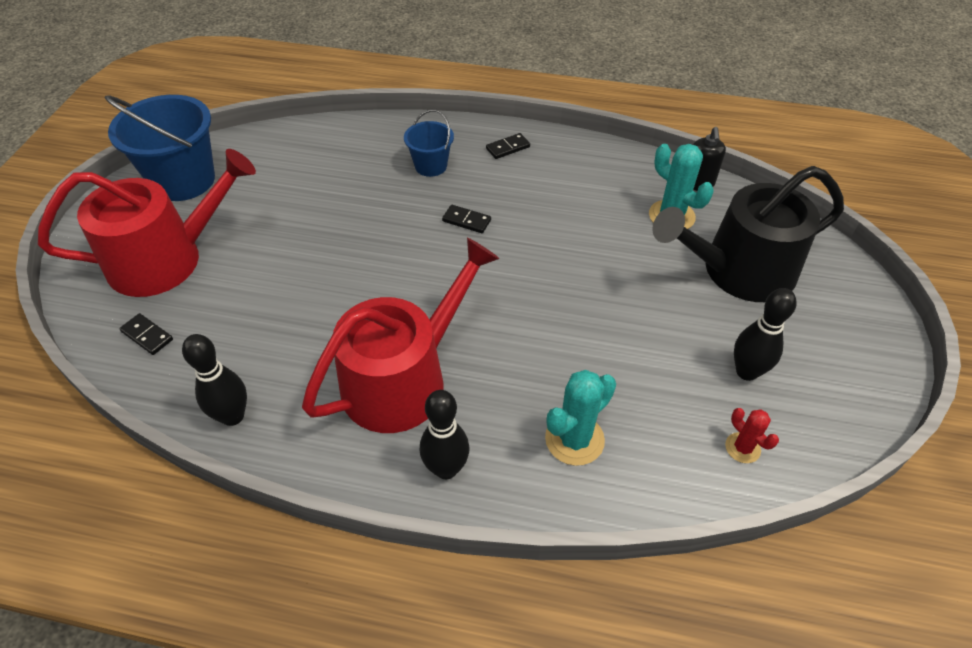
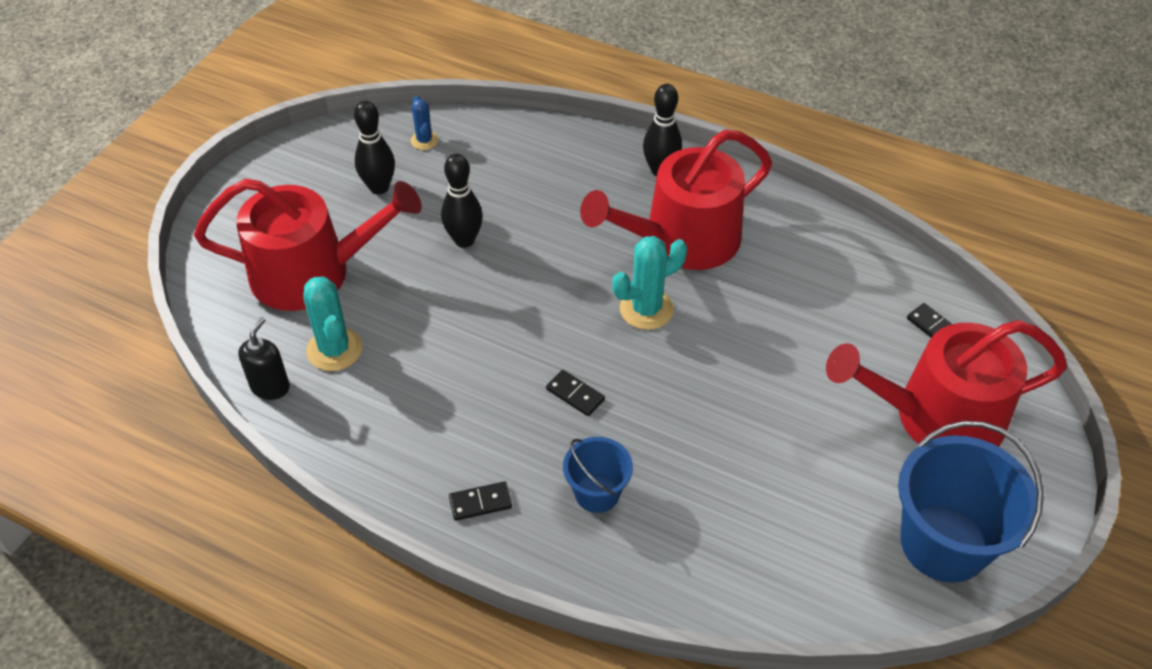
camera: 165 degrees left, 0 degrees up
(232, 416) = (837, 239): black bowling pin -> black bowling pin (464, 240)
(574, 439) = (552, 169): turquoise cactus -> turquoise cactus (646, 309)
(738, 271) = (312, 272): black watering can -> red watering can
(742, 448) = (424, 140): red cactus -> blue cactus

